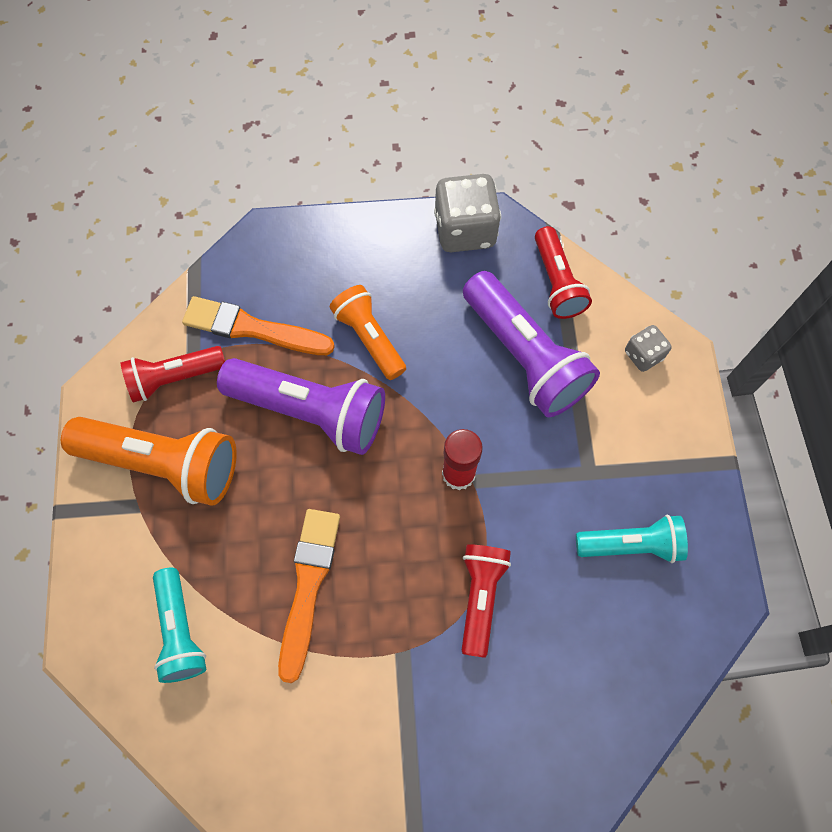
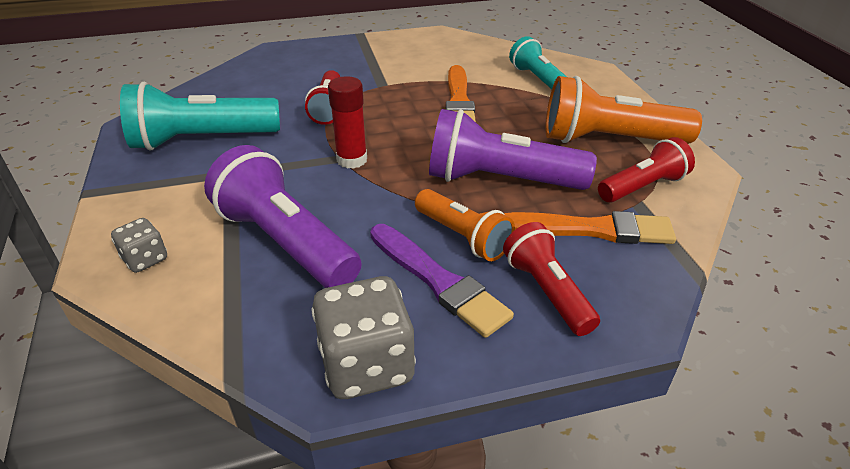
camera: 170 degrees right, 30 degrees down
(401, 293) = (438, 281): none -> purple brush
(557, 282) = (238, 317): red flashlight -> red flashlight (547, 291)
(631, 544) = (202, 140): turquoise flashlight -> turquoise flashlight, size x1.63

